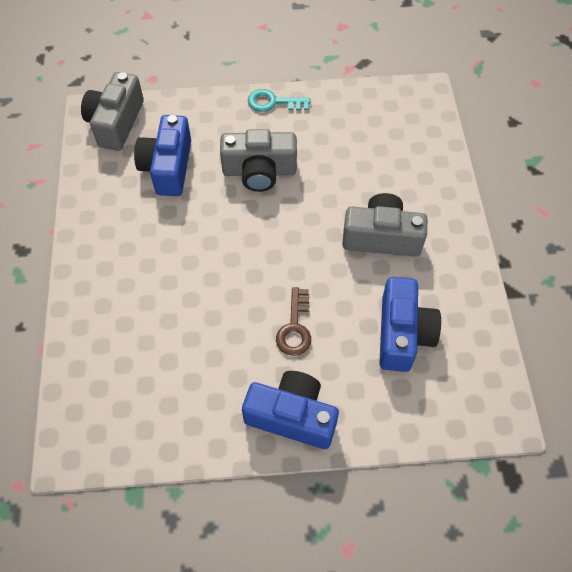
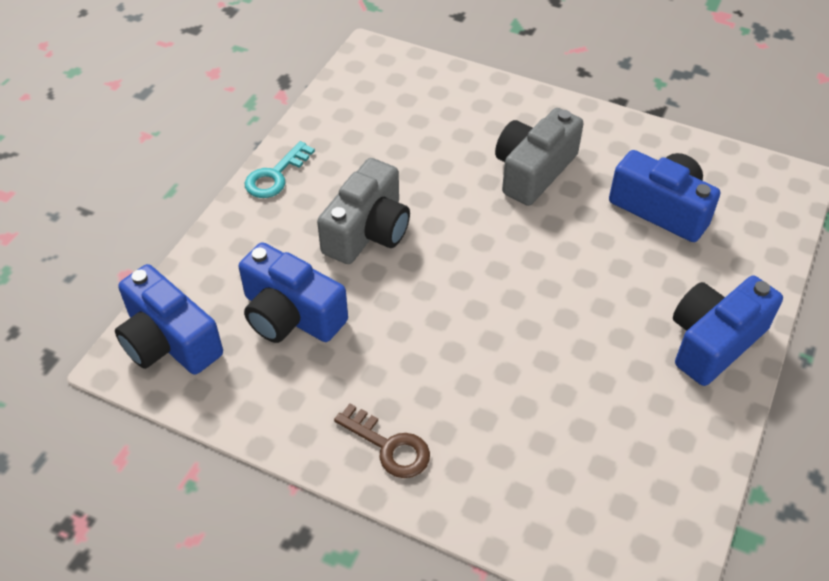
camera: 60 degrees left, 10 degrees down
(116, 123) = (169, 341): grey camera -> blue camera
(295, 327) = (603, 291): brown key -> brown key (388, 446)

